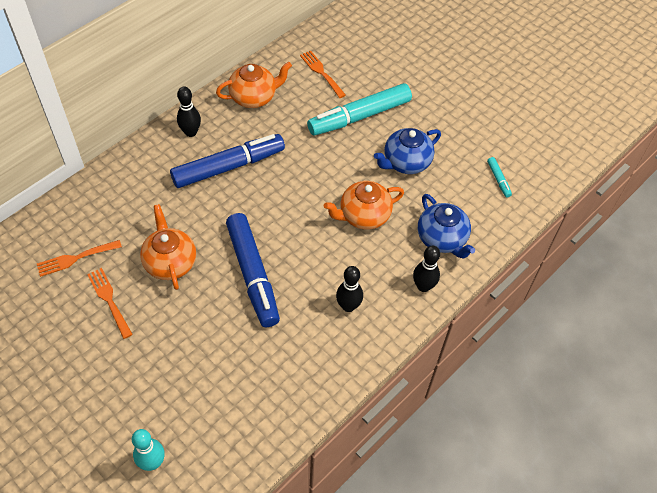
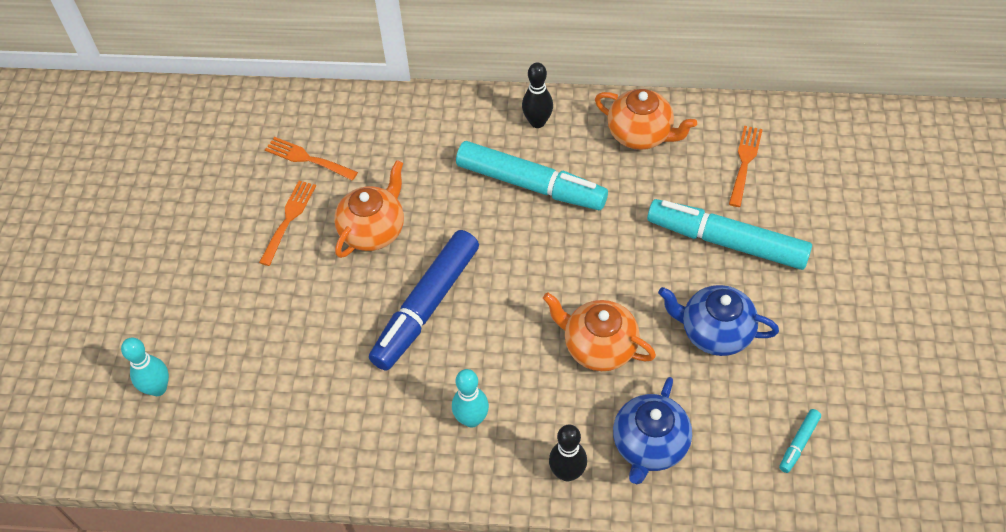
camera: 55 degrees right, 0 degrees up
(228, 167) = (530, 184): blue marker -> turquoise marker
(348, 306) = (471, 419): black bowling pin -> turquoise bowling pin

